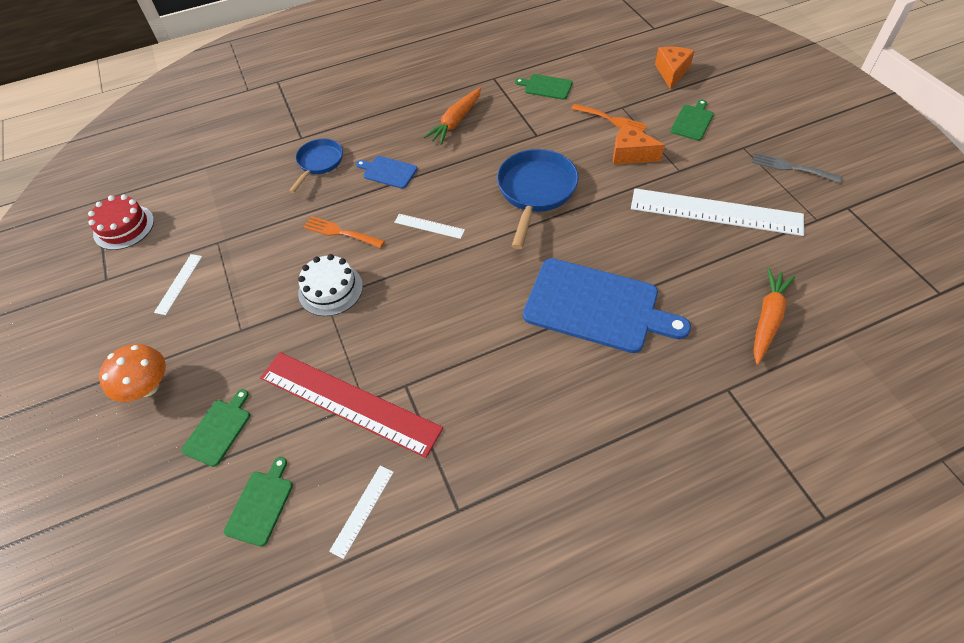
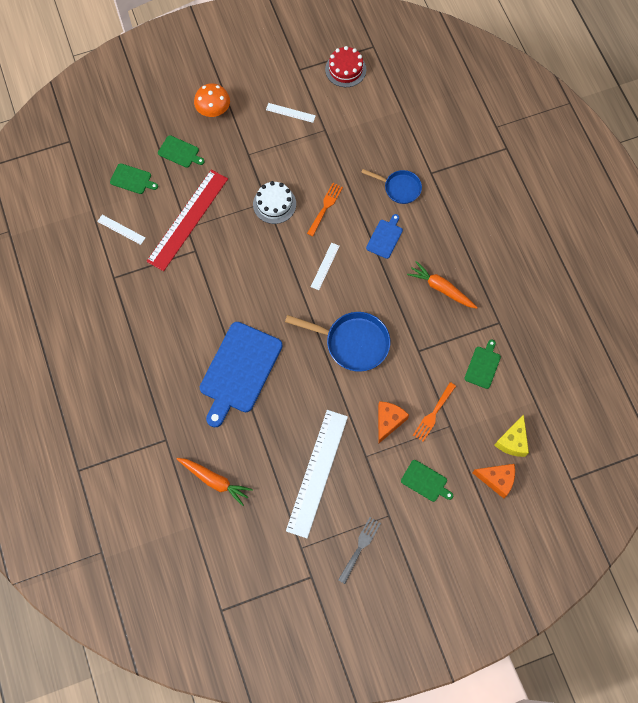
camera: 90 degrees right, 15 degrees up
(626, 64) = (512, 441): none -> yellow cheese

